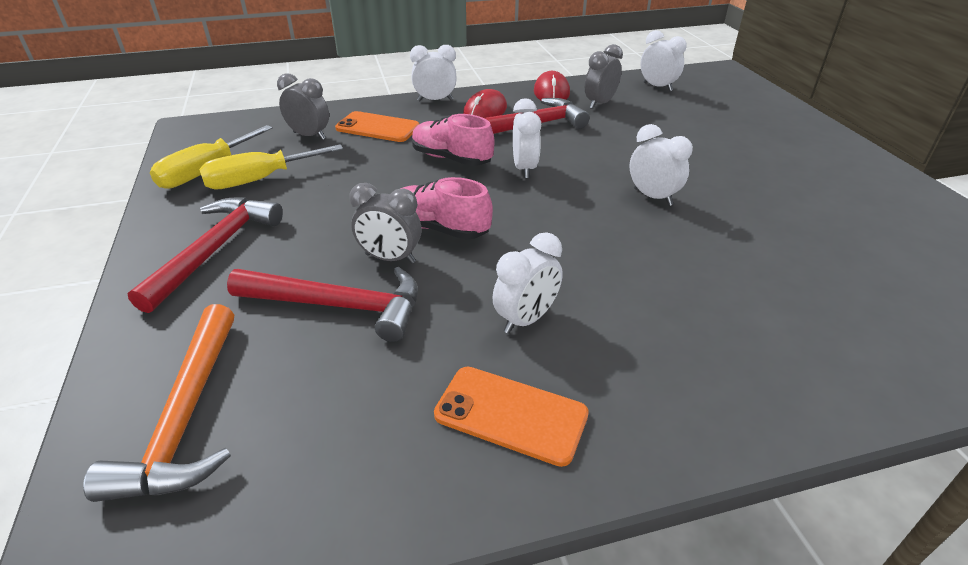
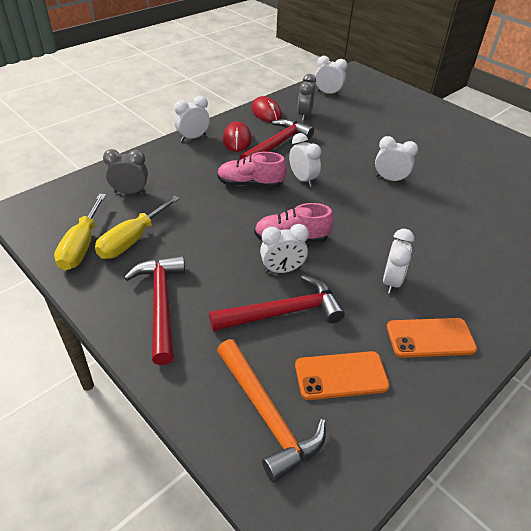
camera: 30 degrees left, 5 degrees up
(377, 128) = (174, 172): orange phone -> orange phone (341, 375)
(390, 258) = (282, 270): grey clock -> white clock

